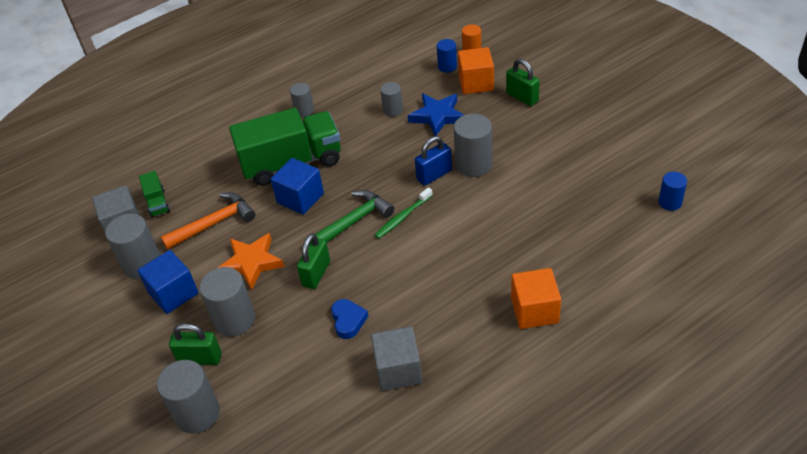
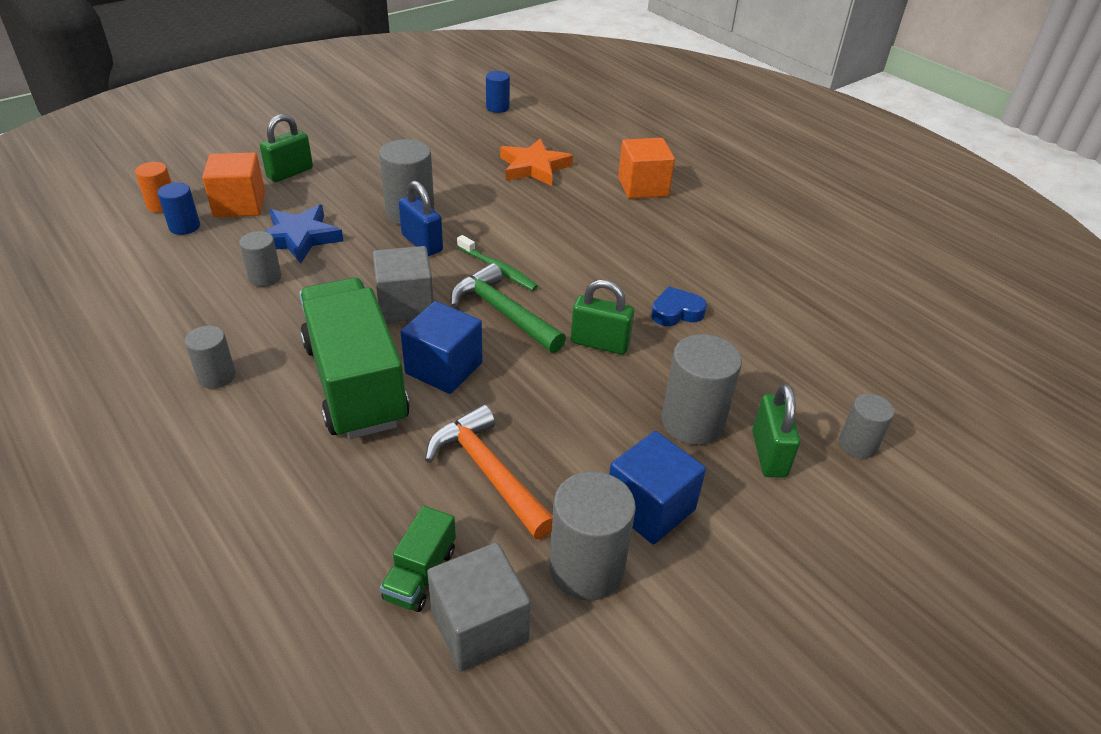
camera: 100 degrees left, 5 degrees down
(157, 203) = (420, 574): green truck -> green truck turned 135 degrees clockwise
(197, 413) = (857, 444): grey cylinder -> grey cylinder, size x0.59
(251, 263) = (581, 414): orange star -> orange star (534, 167)
(398, 370) = (739, 273): grey cube -> grey cube (405, 305)

